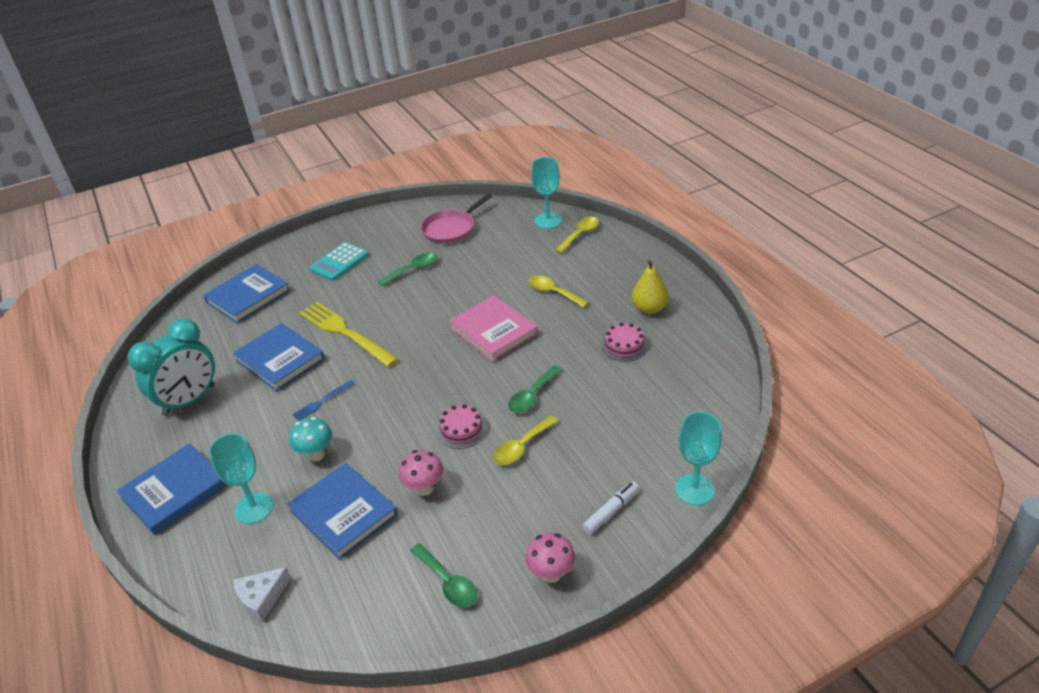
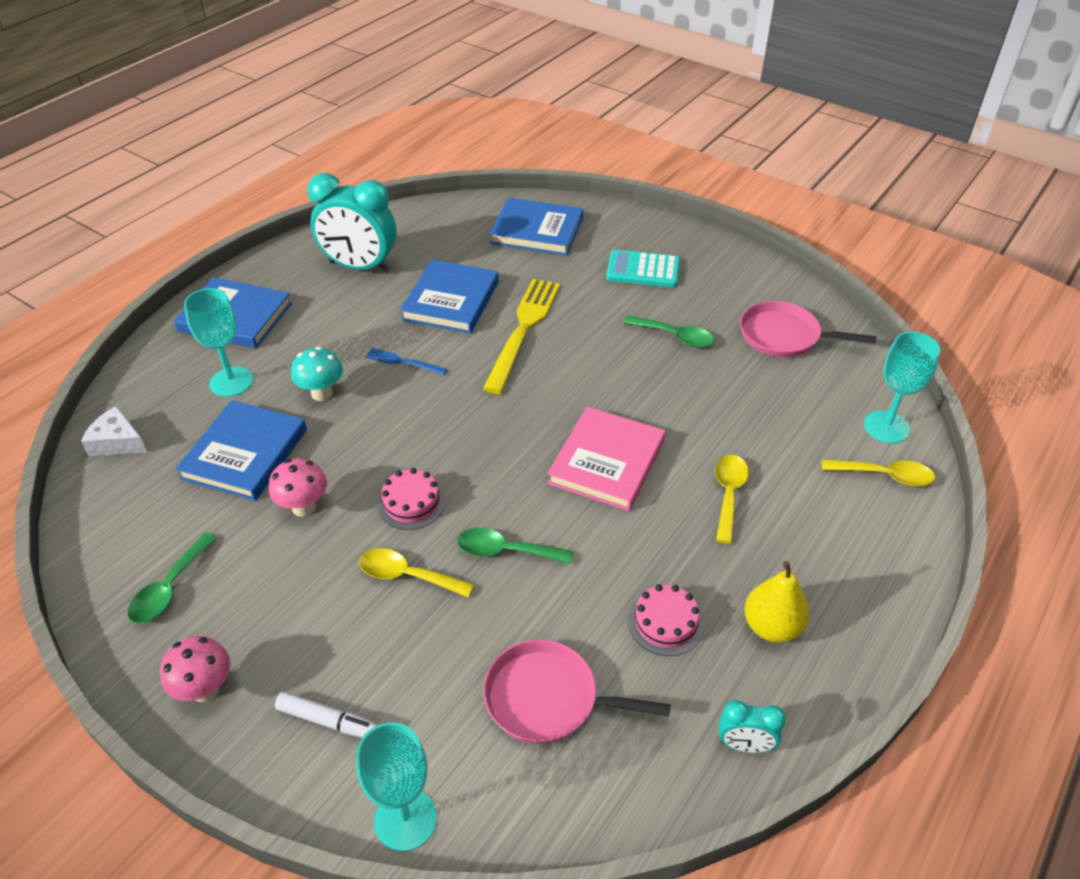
camera: 60 degrees right, 5 degrees up
(647, 407) = (548, 698): none -> pink pan
(712, 343) = (744, 745): none -> turquoise clock

